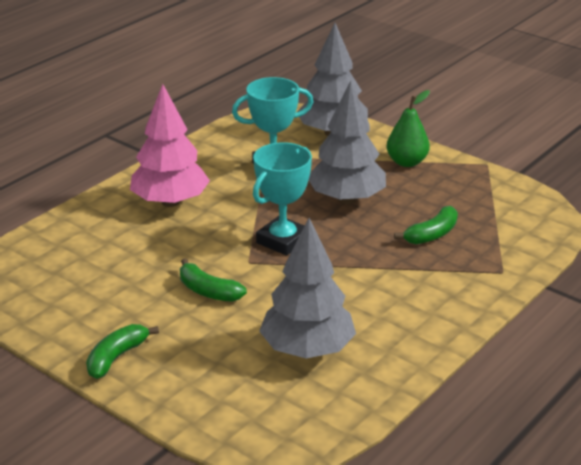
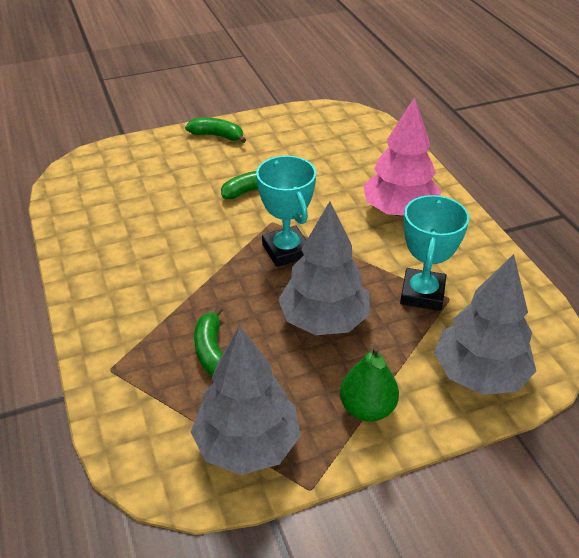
camera: 120 degrees right, 10 degrees up
(116, 357) = (217, 136): green banana -> green banana turned 45 degrees counterclockwise
(307, 350) = (139, 210): grey tree -> grey tree (247, 444)

